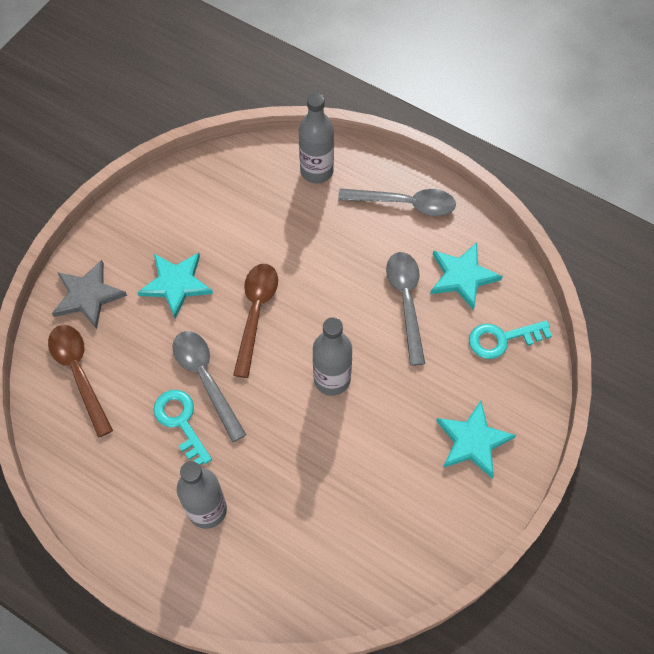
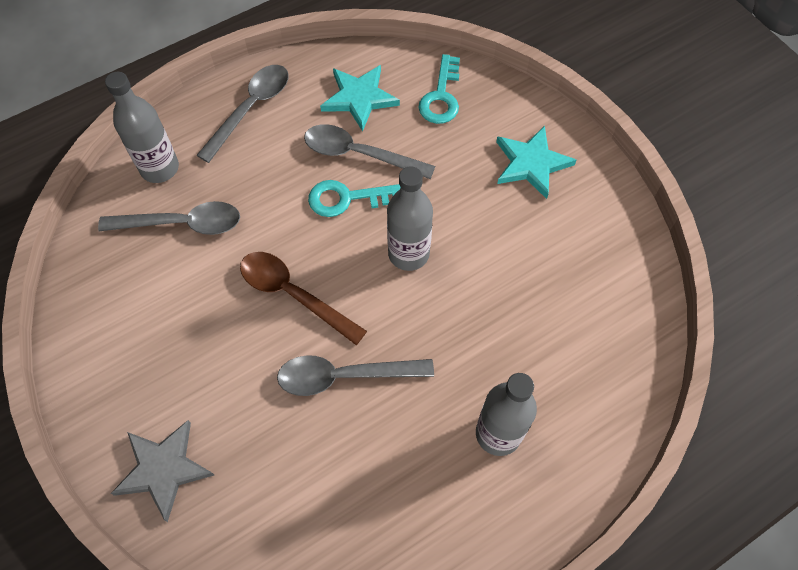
camera: 65 degrees left, 0 degrees up
(79, 373) = (262, 517): brown spoon -> none
(176, 284) = (209, 362): turquoise star -> none
(181, 422) = (383, 422): turquoise key -> turquoise key (346, 198)
(277, 210) = (182, 224): none -> grey spoon

